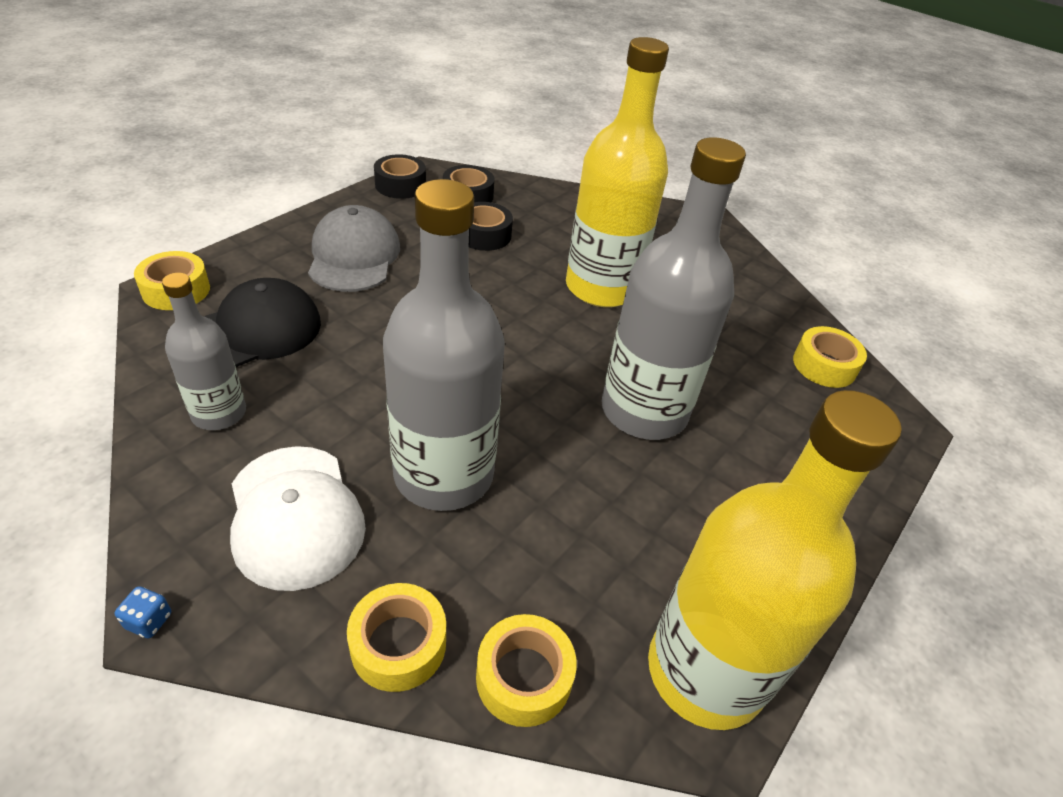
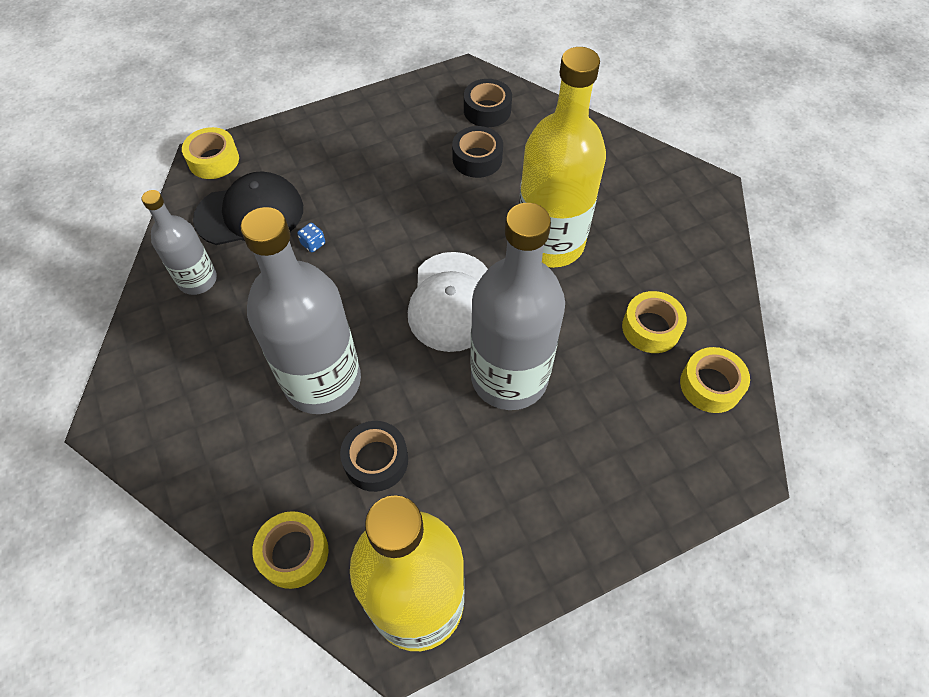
camera: 30 degrees right, 15 degrees up
(149, 621) = (97, 422): blue dice -> blue dice (313, 244)
(295, 516) = (210, 379): white cap -> white cap (451, 302)
(354, 256) = (357, 157): grey cap -> none
(398, 644) = (229, 497): yellow tape -> yellow tape (651, 328)
(400, 185) = (433, 86): black tape -> black tape (376, 460)

